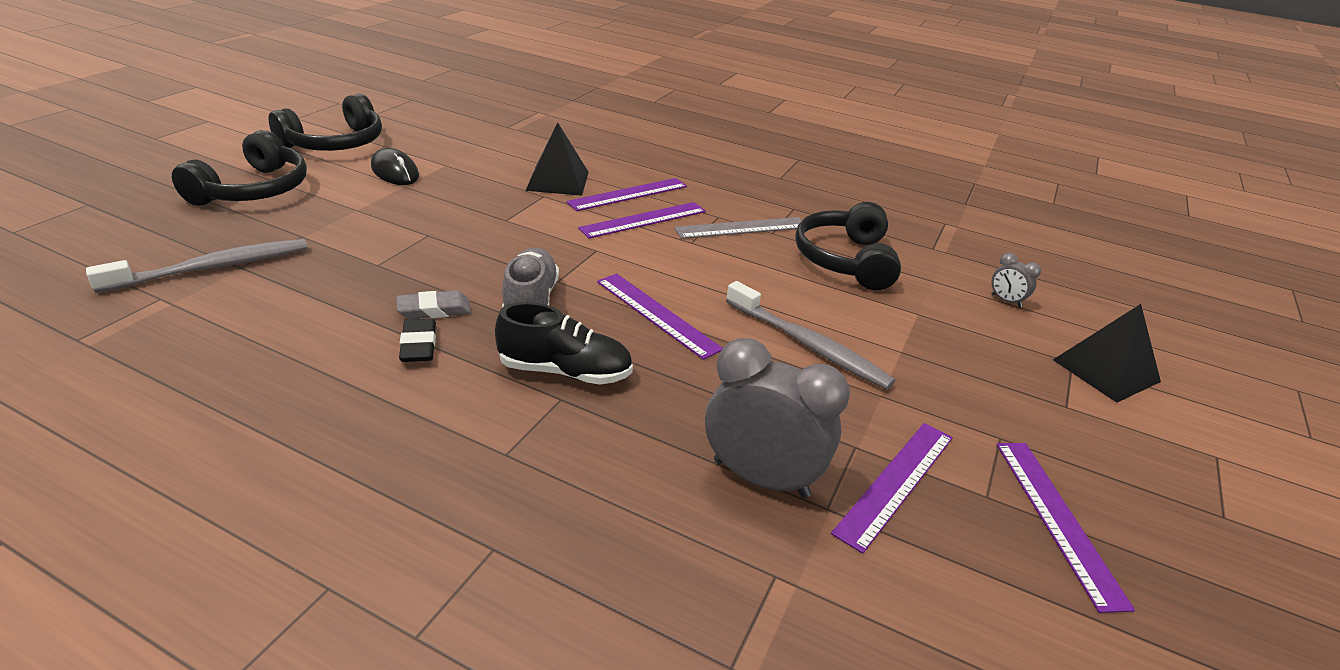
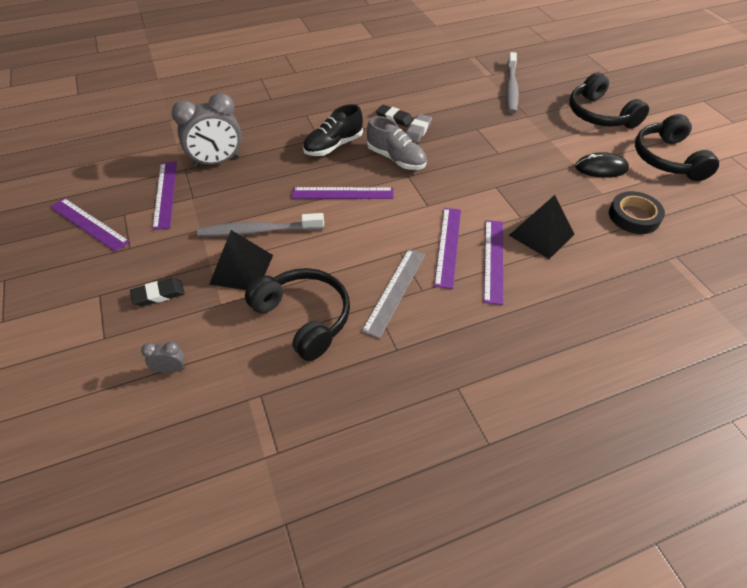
camera: 135 degrees right, 15 degrees up
(469, 147) = (634, 216): none -> black tape
(986, 361) = (158, 294): none -> black eraser
(1106, 370) = (79, 347): black pyramid -> black pyramid (241, 269)

